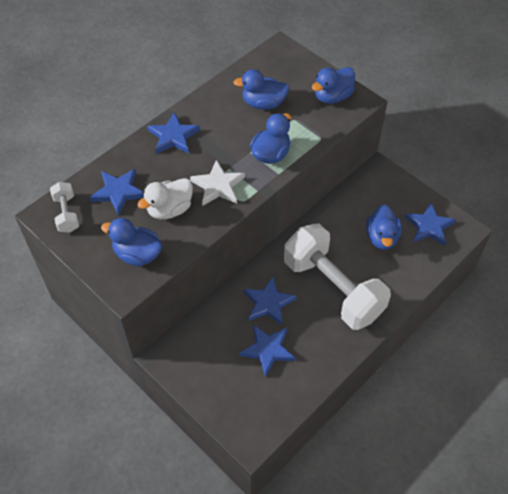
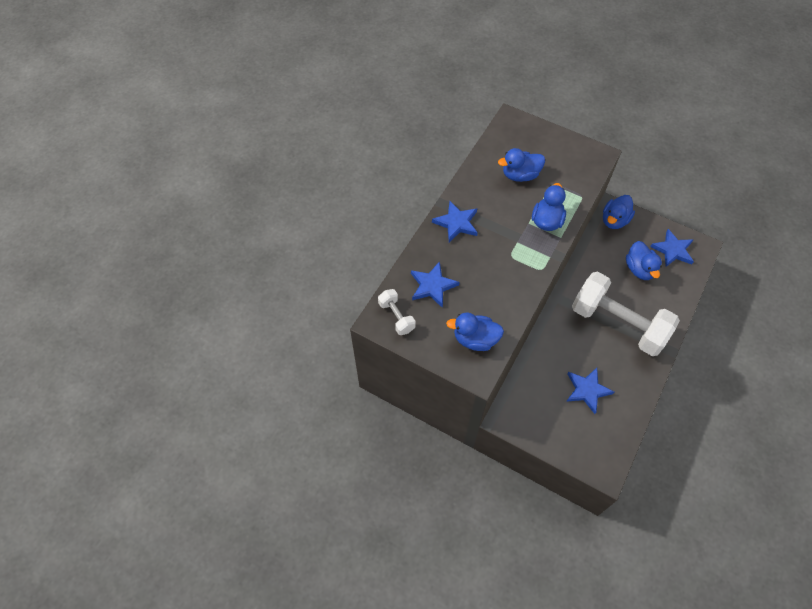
camera: 15 degrees left, 5 degrees up
(169, 209) = (484, 291): white duck -> none
(218, 186) = (515, 260): white star -> none
(268, 303) = (571, 349): blue star -> none
(332, 97) = (575, 156): blue duck -> blue duck (614, 220)

